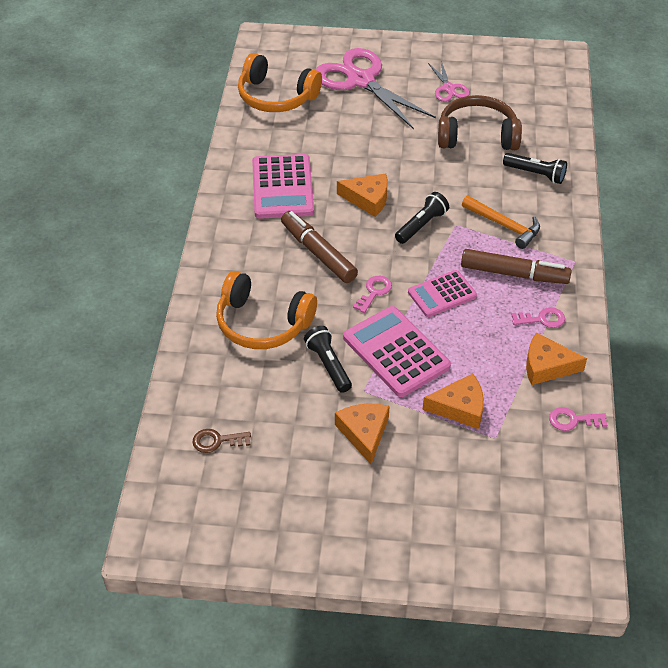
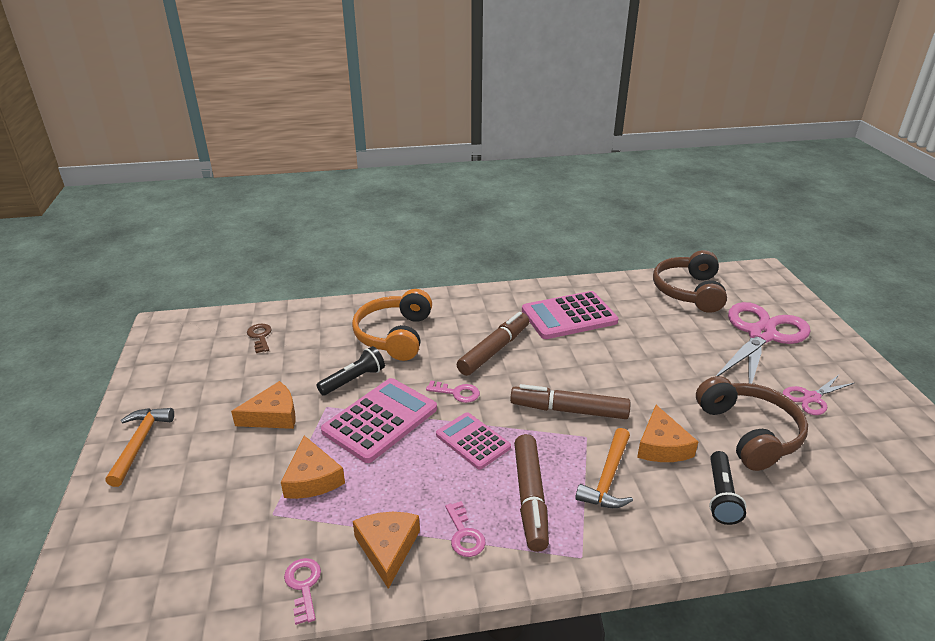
camera: 75 degrees right, 15 degrees down
(276, 96) = (689, 291): orange headphones -> brown headphones
(368, 199) = (586, 368): orange cheese -> orange cheese (662, 446)
(375, 545) = (140, 443): none -> orange hammer
(421, 225) = (569, 410): black flashlight -> brown marker

